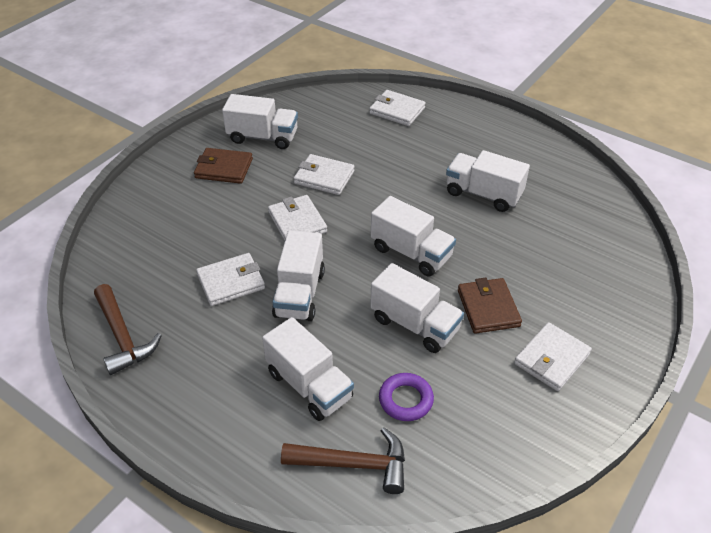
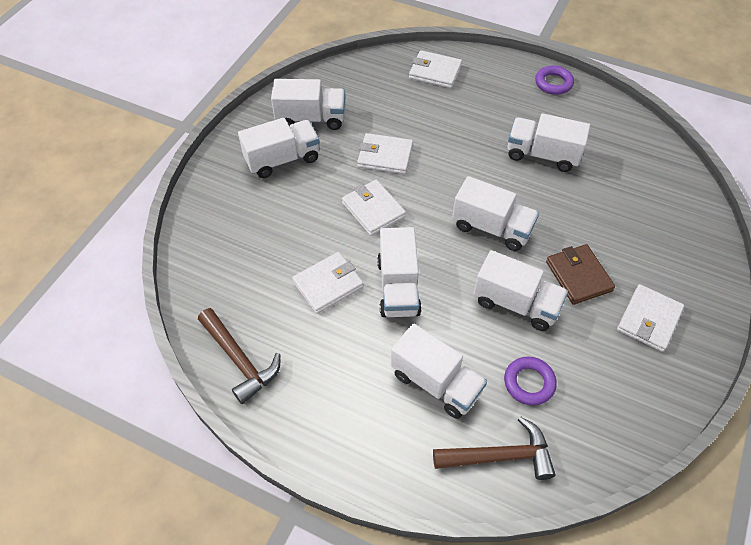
camera: 10 degrees left, 10 degrees up
(224, 168) = (282, 159): brown wallet -> white truck
(514, 133) = (553, 83): none -> purple ring

